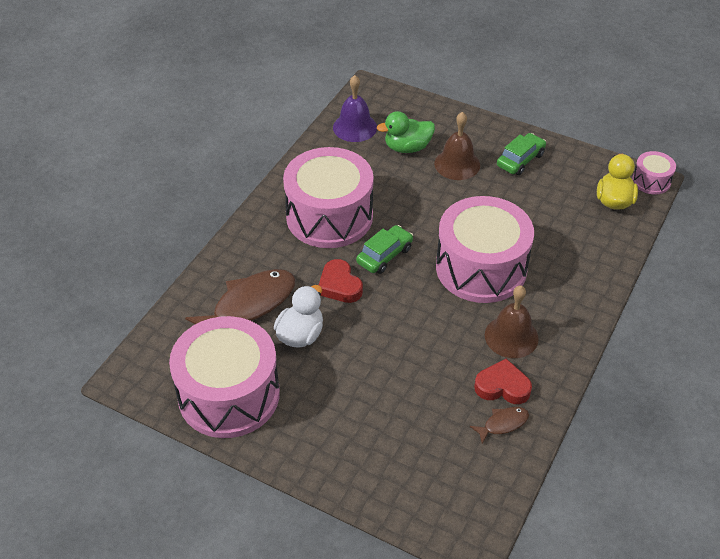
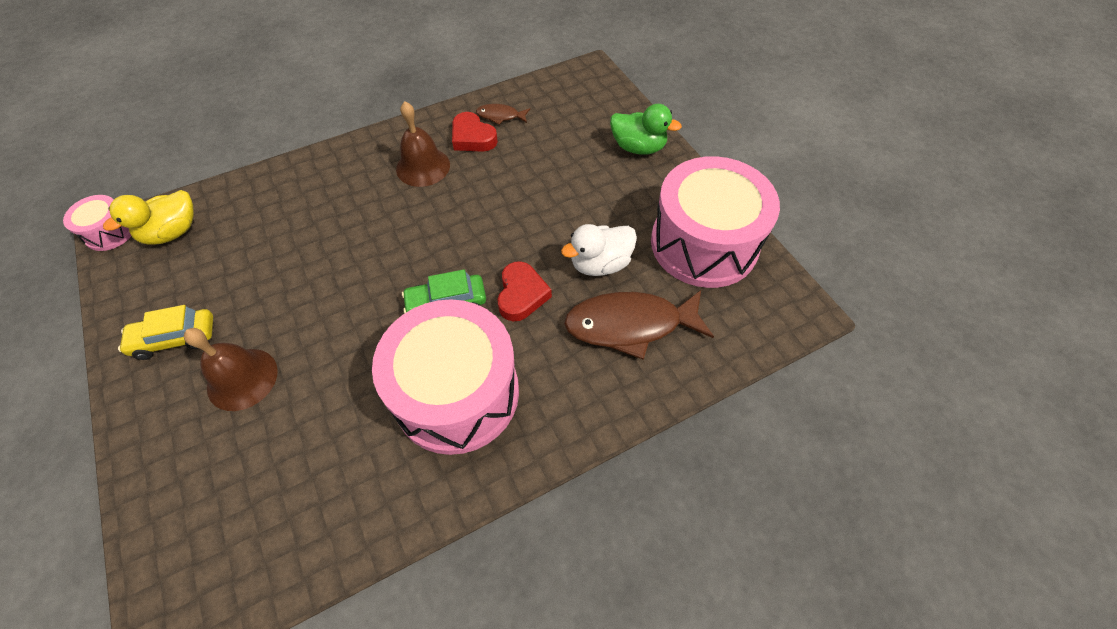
camera: 145 degrees left, 10 degrees up
(355, 127) = (279, 544): purple bell -> none
(407, 148) = (261, 448): green duck -> green duck (638, 147)
(481, 268) = (374, 236): pink drum -> none
(520, 160) = (175, 338): green car -> yellow car

